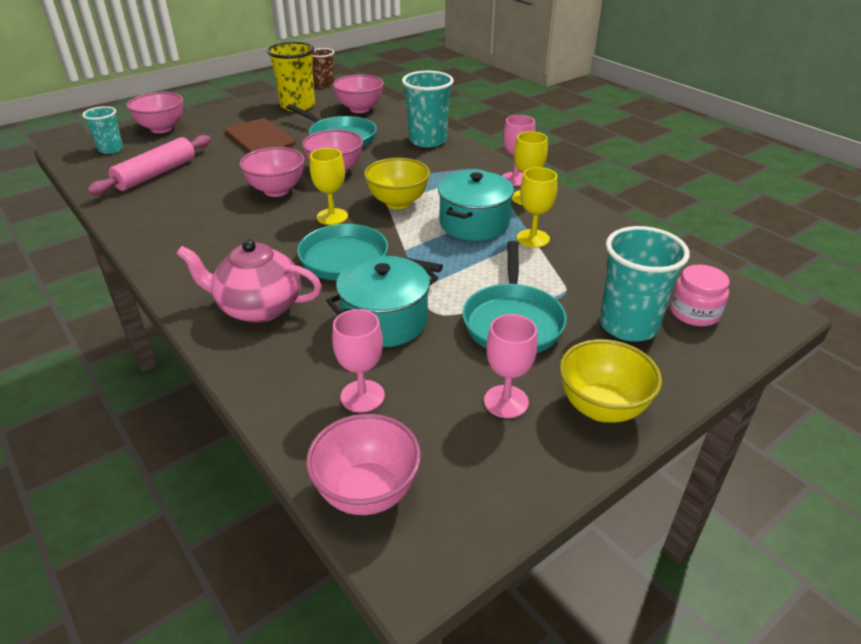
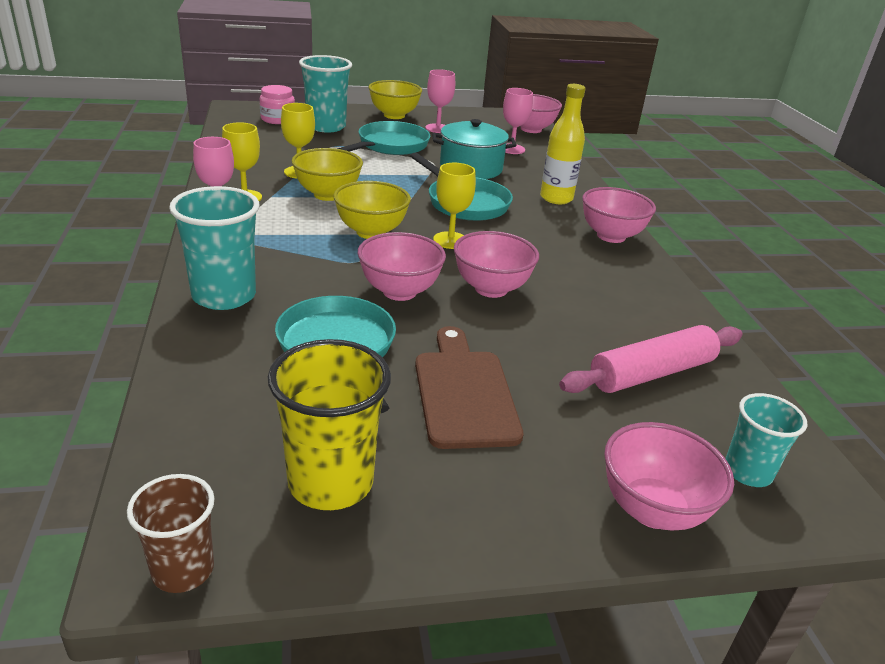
camera: 155 degrees left, 5 degrees down
(258, 307) = (556, 198): pink teapot -> yellow bottle
(360, 109) = (224, 414): pink bowl -> pink bowl (611, 236)
(474, 223) = (327, 195): turquoise pot -> yellow bowl

